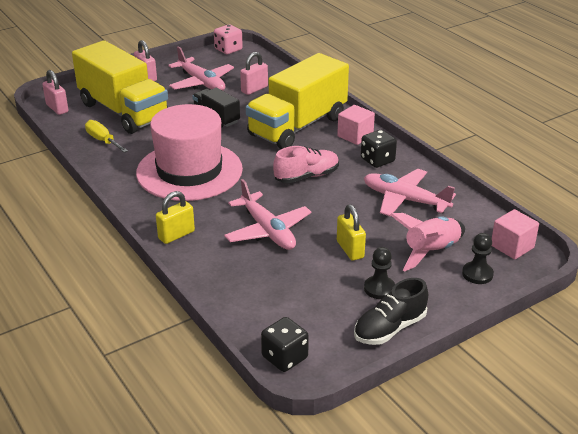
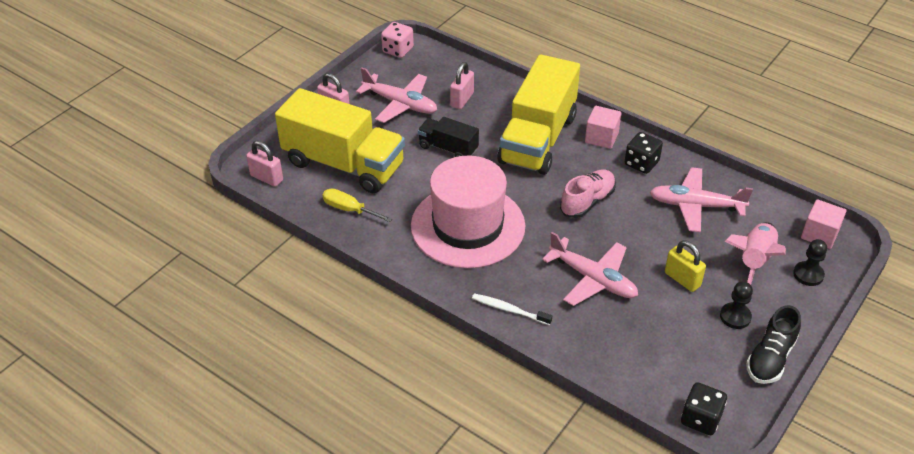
camera: 20 degrees left, 10 degrees up
(176, 235) = (509, 310): yellow padlock -> white toothbrush

